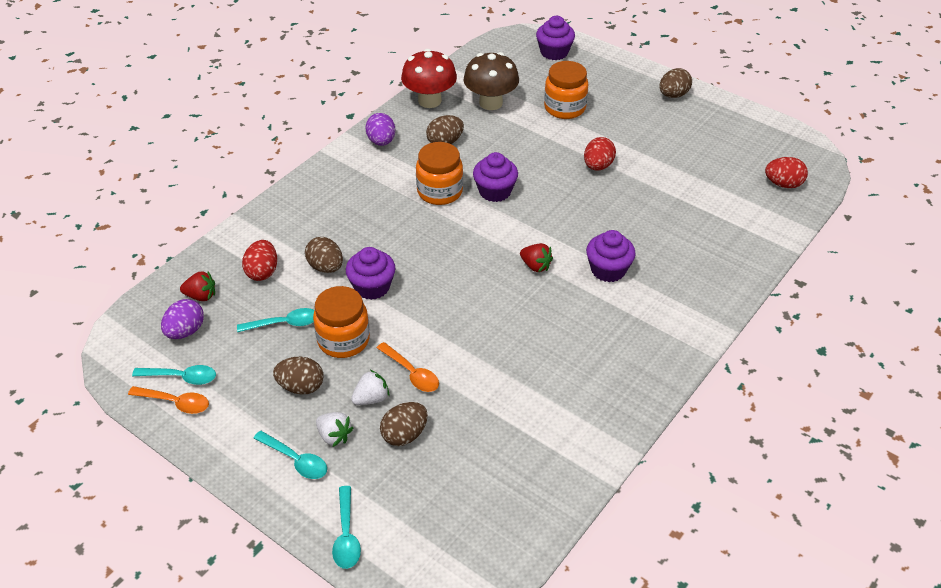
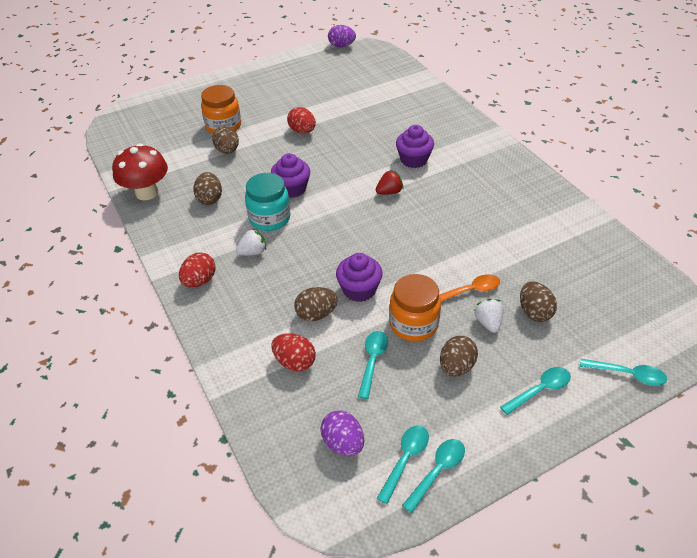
camera: 65 degrees left, 0 degrees up
(175, 402) = (437, 471): orange spoon -> turquoise spoon
(201, 296) = (300, 420): red strawberry -> none
(334, 436) = (521, 357): white strawberry -> white strawberry (253, 252)
(381, 141) = (175, 236): purple egg -> purple egg (341, 46)
(440, 192) = (269, 218): orange jar -> turquoise jar
(490, 103) = (182, 160): brown mushroom -> none
(554, 52) = (151, 111): purple cupcake -> none
(673, 95) = (254, 76): brown egg -> brown egg (227, 151)
(783, 184) = (378, 65): red egg -> red egg (199, 281)

